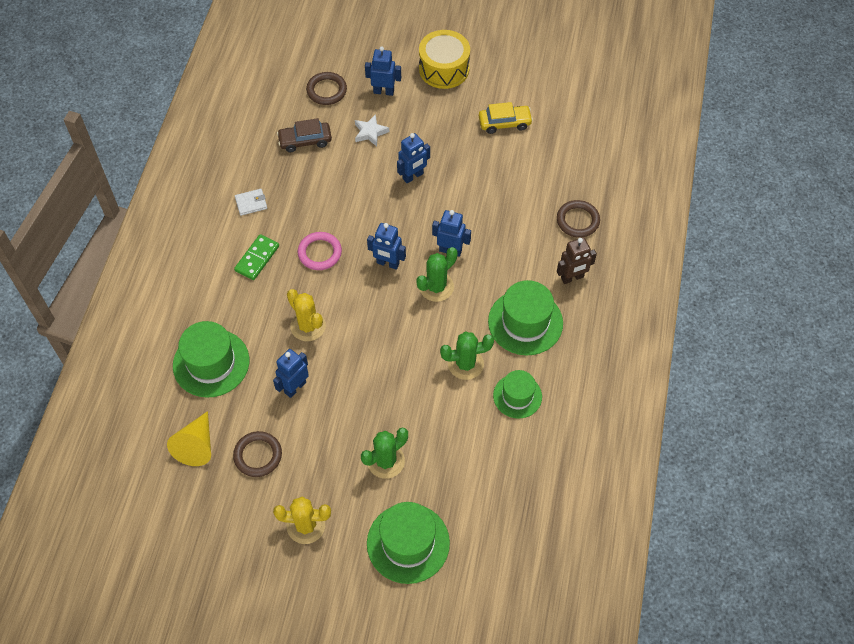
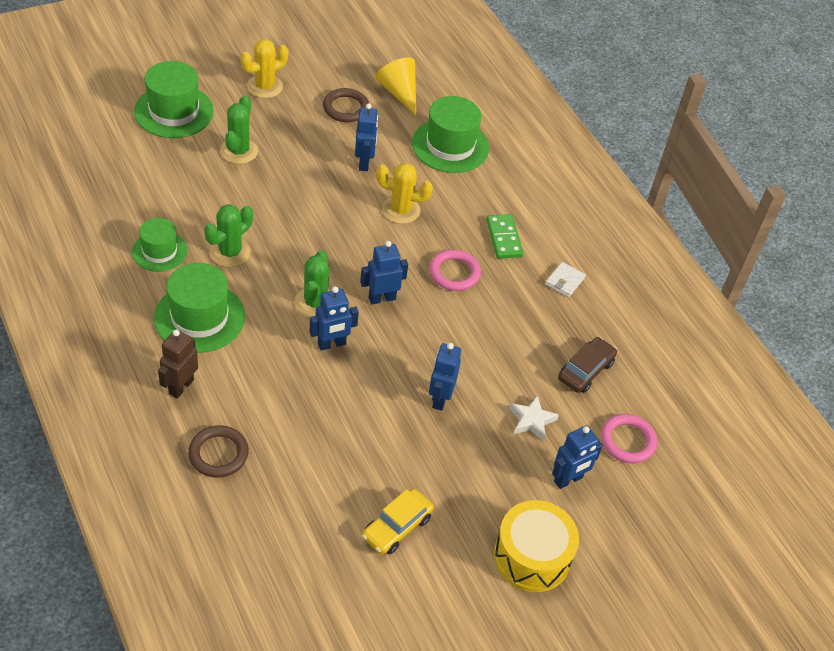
camera: 135 degrees right, 10 degrees down
(326, 90) = (627, 441): brown ring -> pink ring

